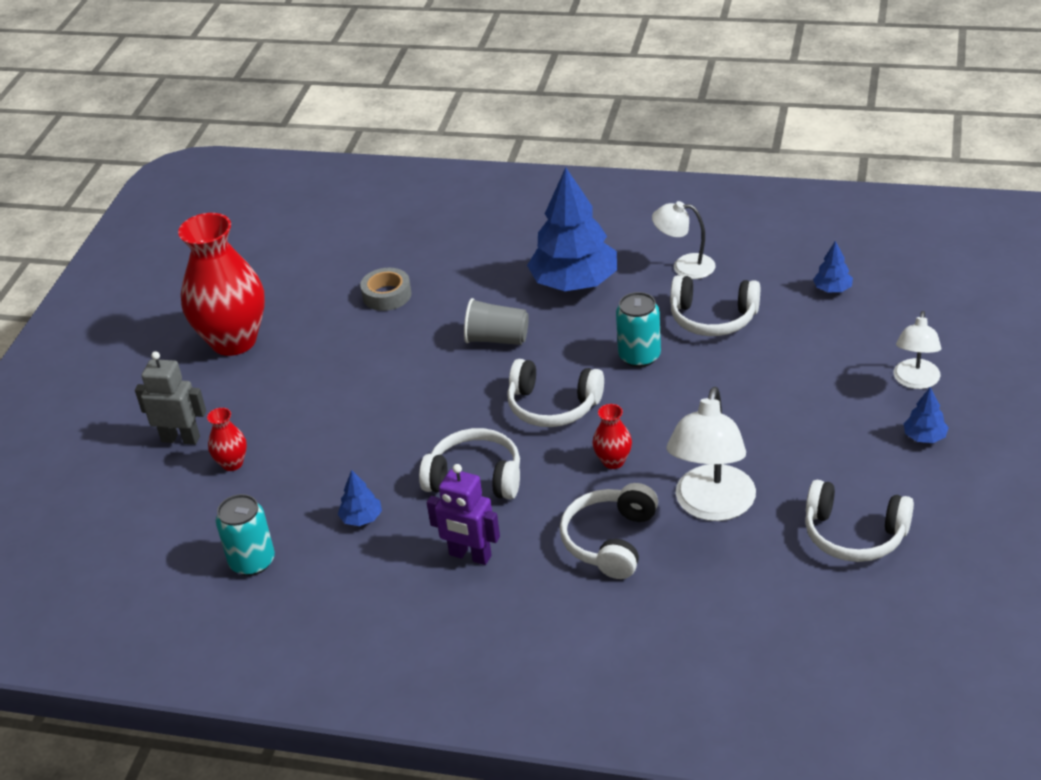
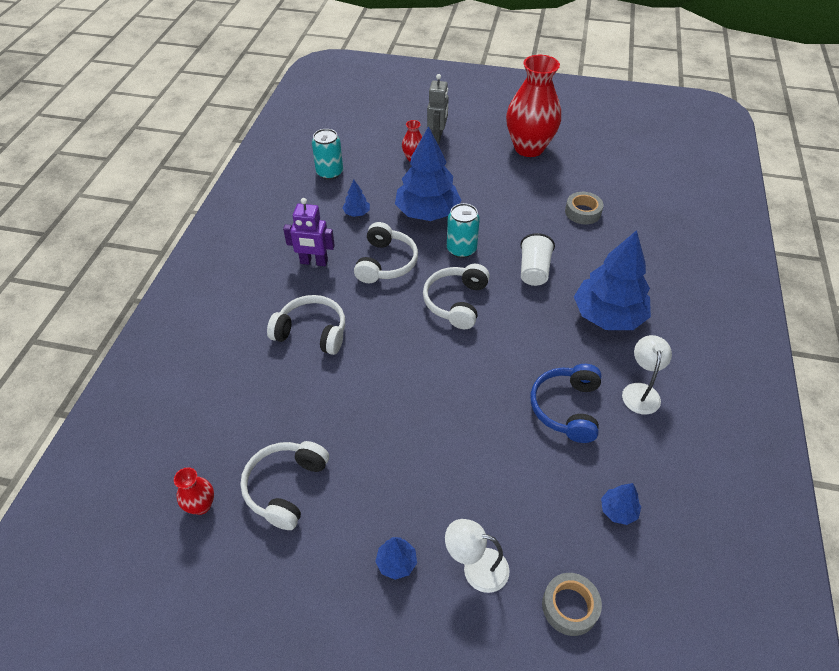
camera: 85 degrees right, 10 degrees up
(369, 441) = (427, 212): none -> blue tree
(470, 556) = (314, 262): purple robot -> purple robot turned 105 degrees counterclockwise
(497, 339) = (534, 271): grey cup -> white cup
(613, 461) = (392, 335): red vase -> red vase (201, 505)
(639, 356) = (514, 355): turquoise can -> turquoise can (461, 249)
(712, 506) = (335, 393): white lamp -> none
(713, 318) = (566, 408): white headphones -> blue headphones
(939, 322) = (569, 606): none -> grey tape

